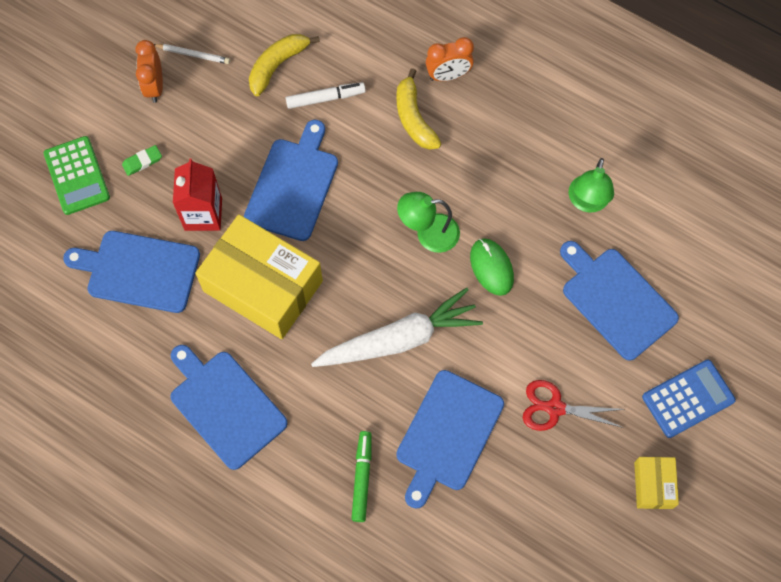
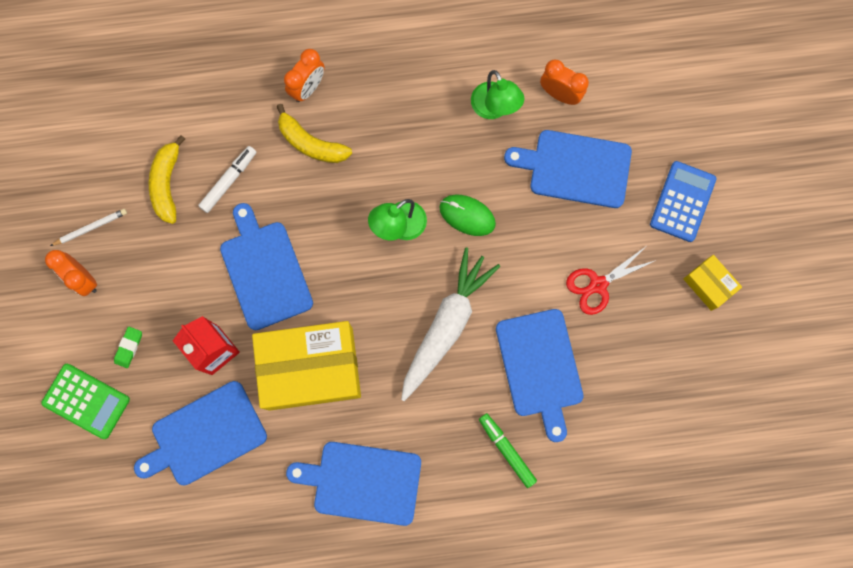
camera: 40 degrees left, 10 degrees up
(653, 232) = (559, 94): none -> orange clock

